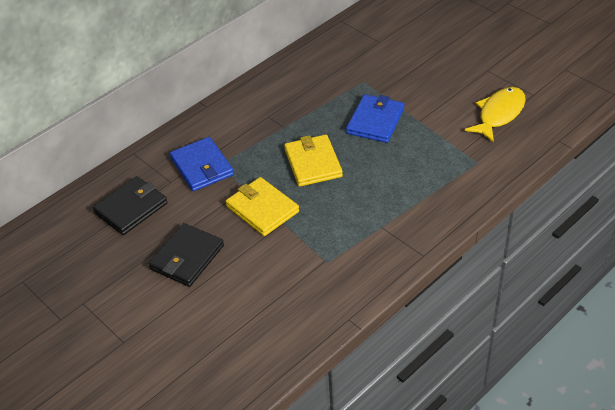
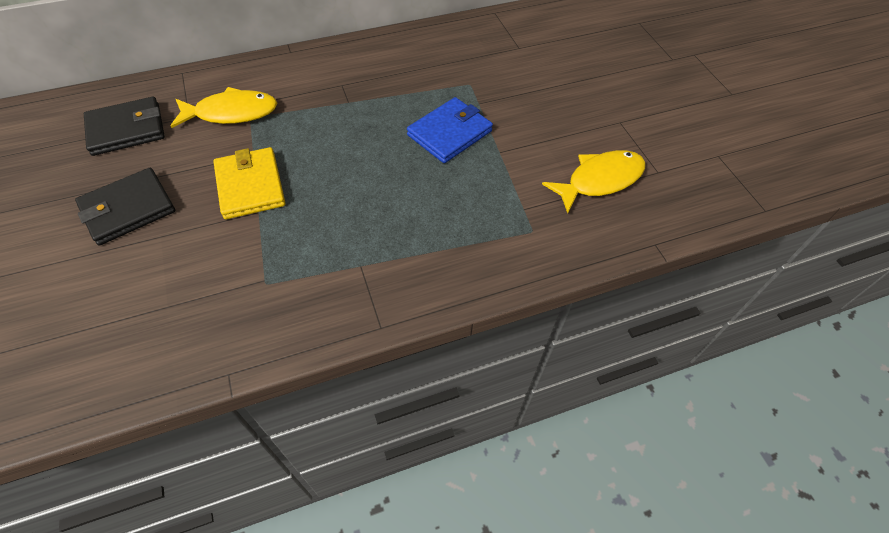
camera: 20 degrees right, 10 degrees up
(202, 167) = (231, 113): blue wallet -> yellow fish
(313, 163) = (346, 154): yellow wallet -> none

